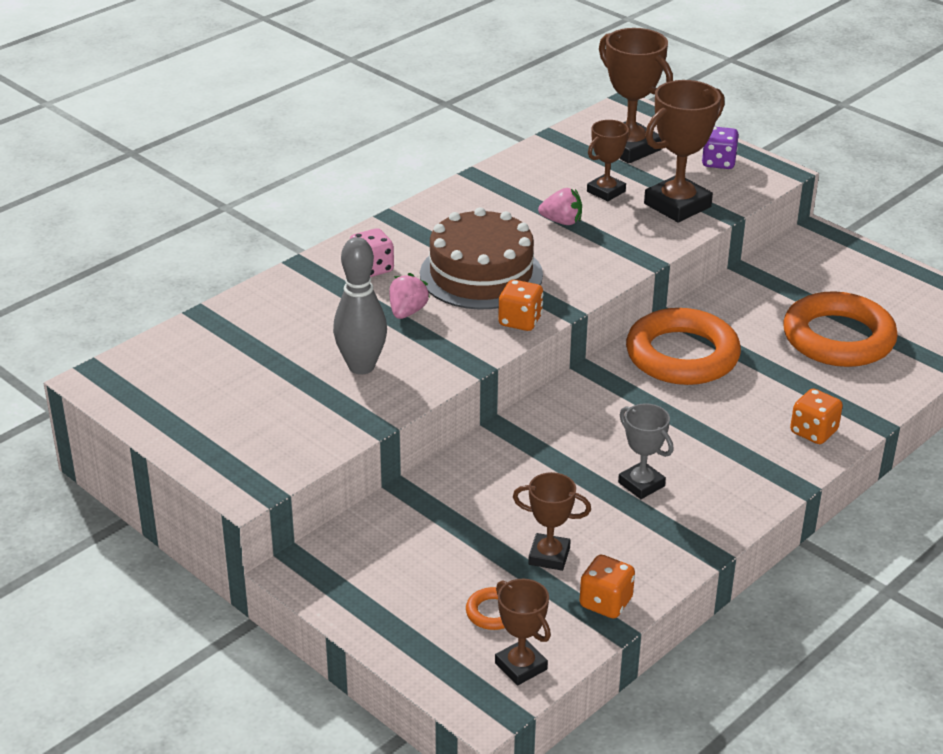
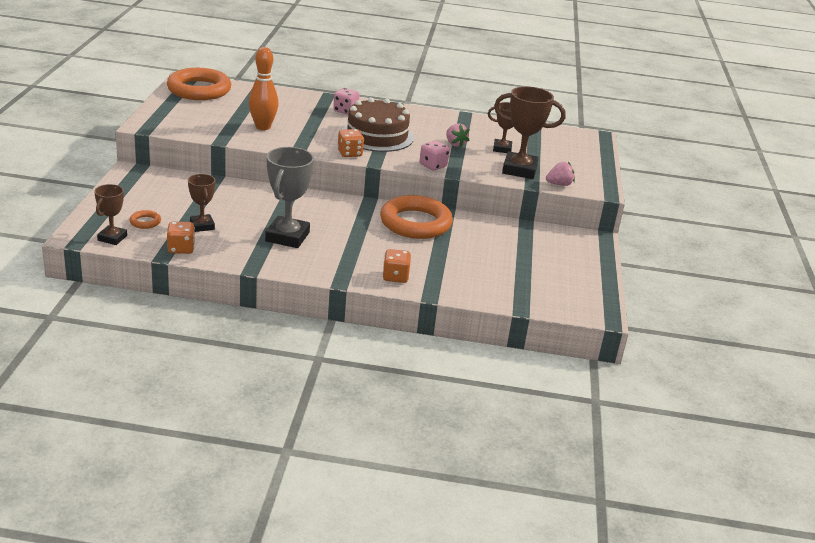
camera: 50 degrees right, 5 degrees down
(361, 366) = (263, 127): grey bowling pin -> orange bowling pin
(407, 312) = (321, 126): pink strawberry -> pink strawberry (559, 184)
(614, 267) = (433, 166): none -> pink dice
(629, 148) = (555, 146): brown trophy -> none
(641, 484) = (287, 237): grey trophy -> grey trophy, size x1.71
(718, 162) = (583, 172): purple dice -> none
(838, 338) = (498, 266): orange ring -> orange ring (199, 90)

